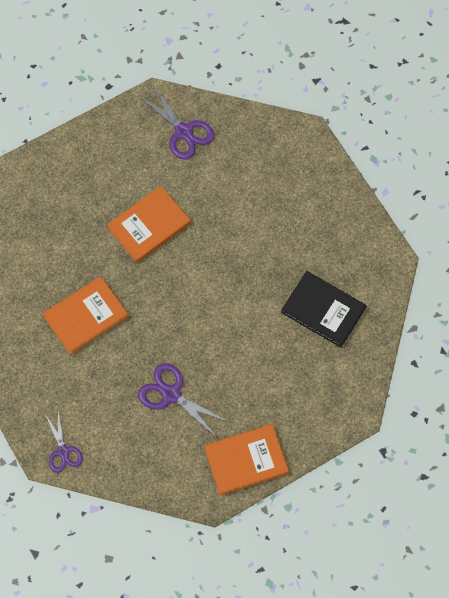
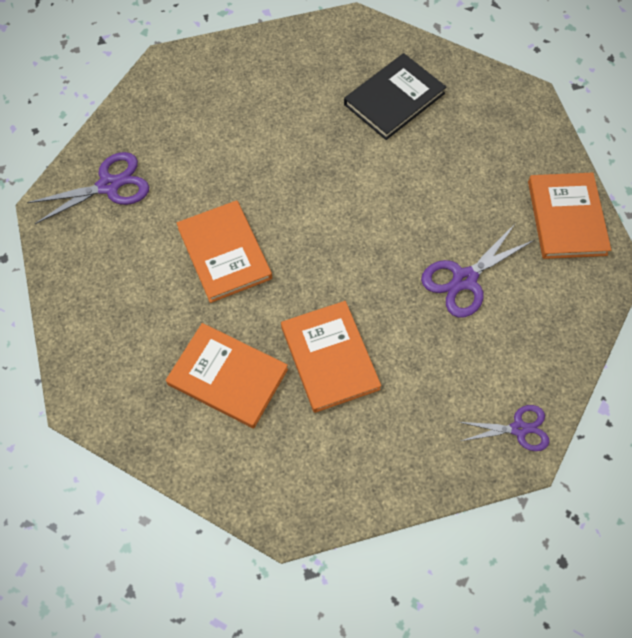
camera: 75 degrees left, 5 degrees down
(55, 255) = (228, 377): none -> orange book

